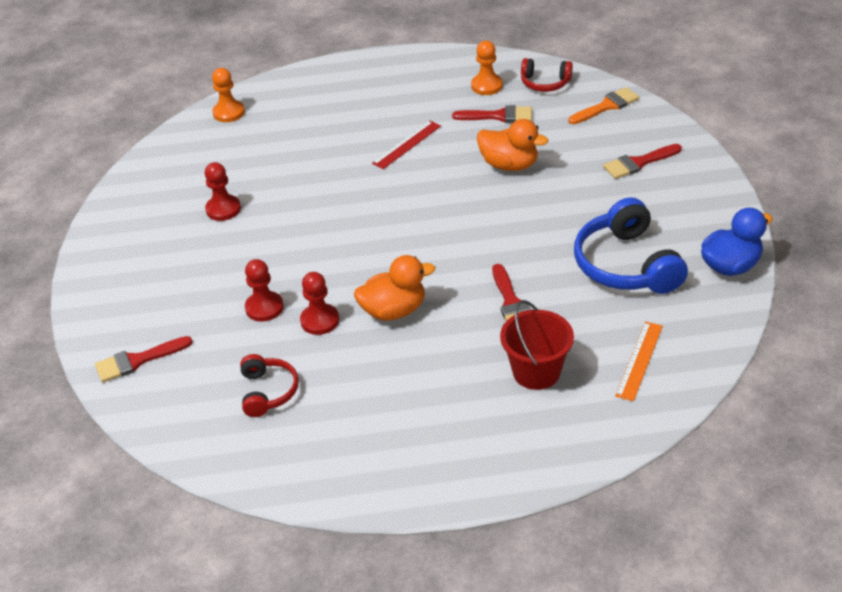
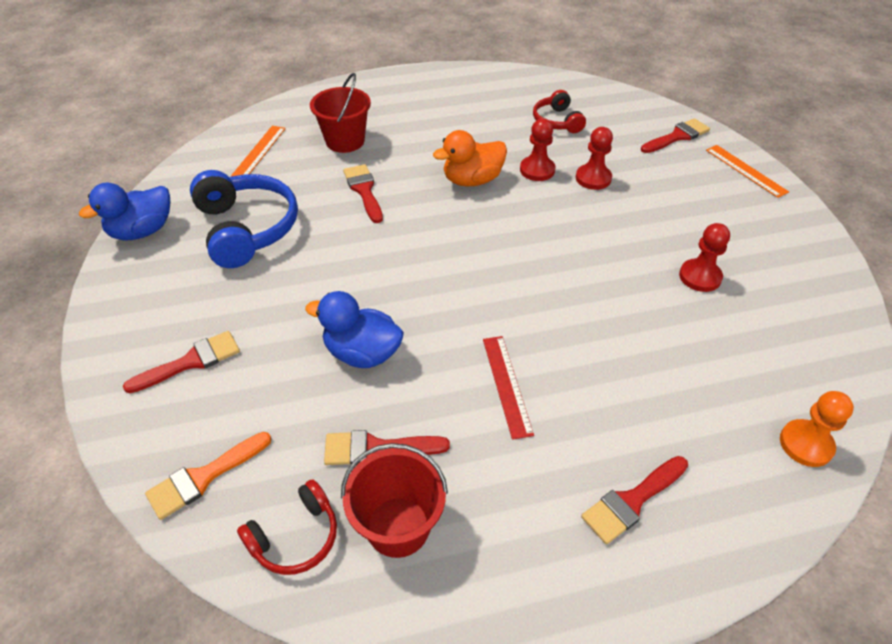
camera: 170 degrees right, 5 degrees up
(98, 311) = (746, 170): none -> orange ruler
(349, 92) = (632, 501): none -> red brush
(407, 144) = (506, 385): red ruler -> red ruler turned 45 degrees counterclockwise
(486, 86) = (398, 526): orange pawn -> red bucket
(509, 165) = (362, 353): orange duck -> blue duck
(545, 83) = (295, 537): red headphones -> red headphones turned 135 degrees clockwise

